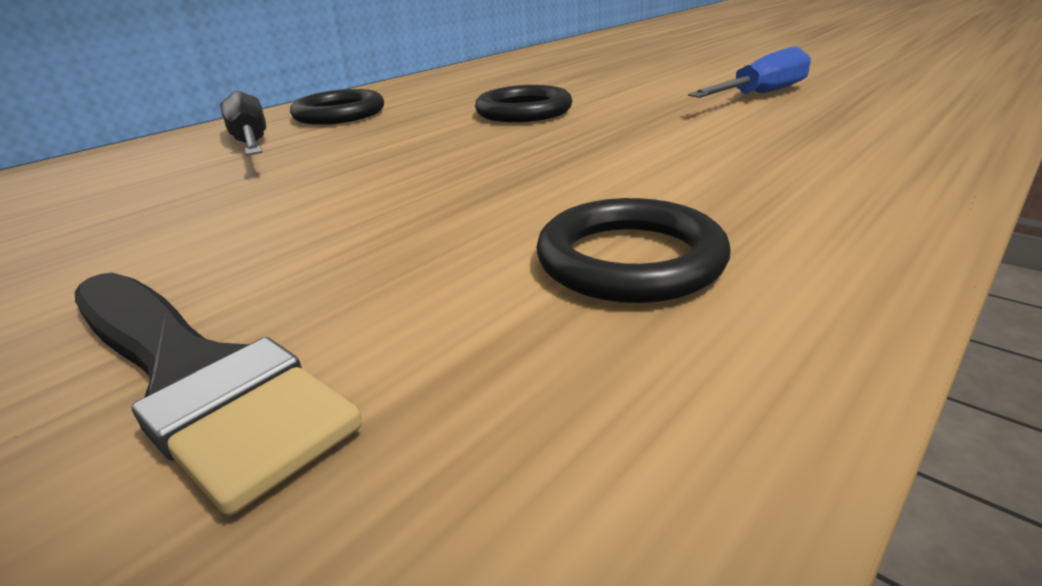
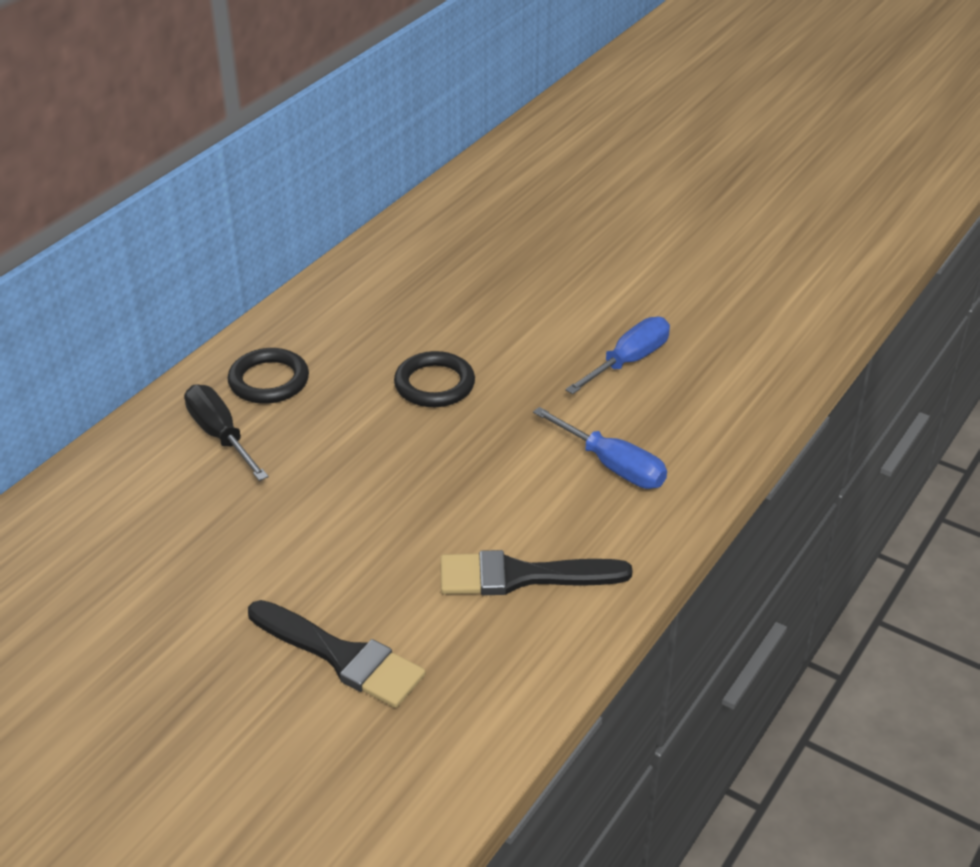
camera: 10 degrees left, 10 degrees up
(630, 260) = (521, 576): black ring -> black brush
(769, 154) = (612, 465): none -> blue screwdriver

